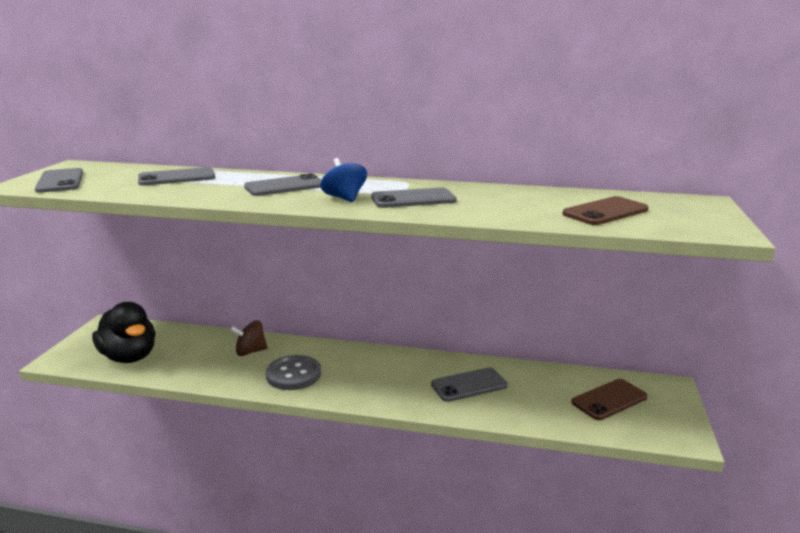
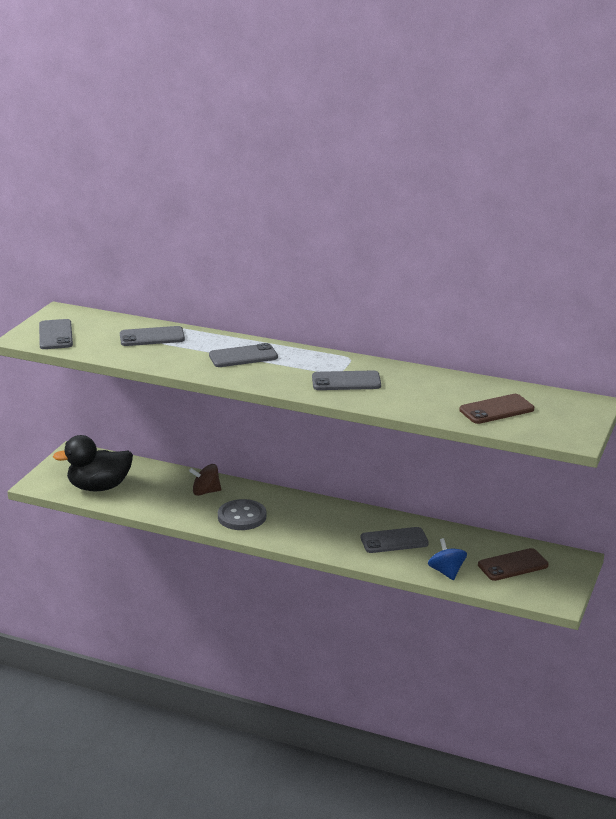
camera: 10 degrees right, 5 degrees up
(129, 357) = (99, 487): black duck -> black duck turned 105 degrees clockwise
(344, 198) = (289, 376): blue spinning top -> blue spinning top (446, 572)

